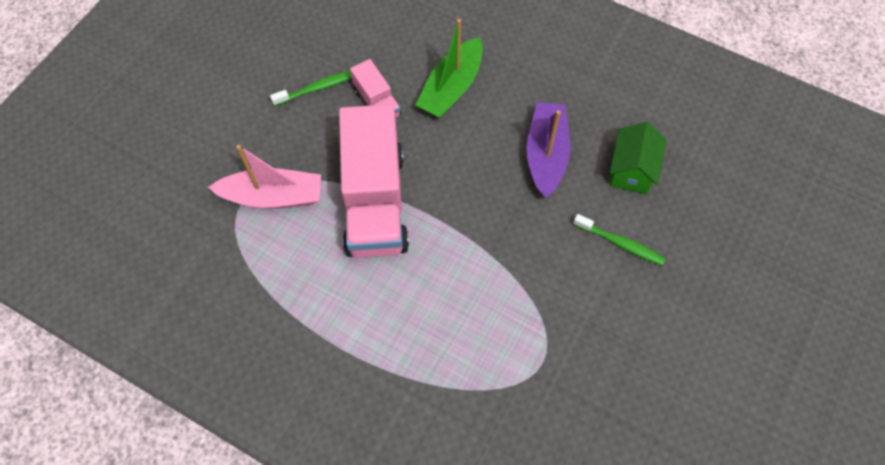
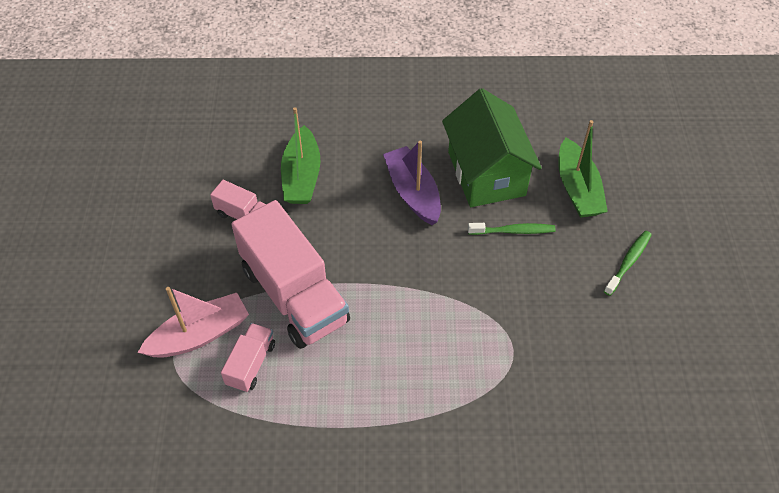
camera: 30 degrees left, 10 degrees down
(299, 247) = (251, 364): none -> pink truck
(317, 88) = (183, 228): green toothbrush -> green toothbrush (628, 262)
(631, 170) = (486, 173): green house -> green house, size x1.75
(716, 232) = (577, 189): none -> green boat

